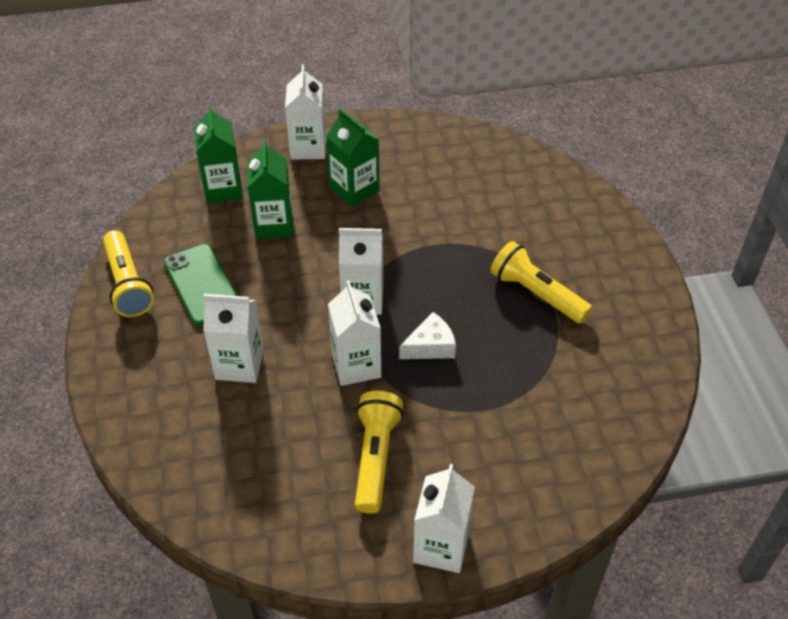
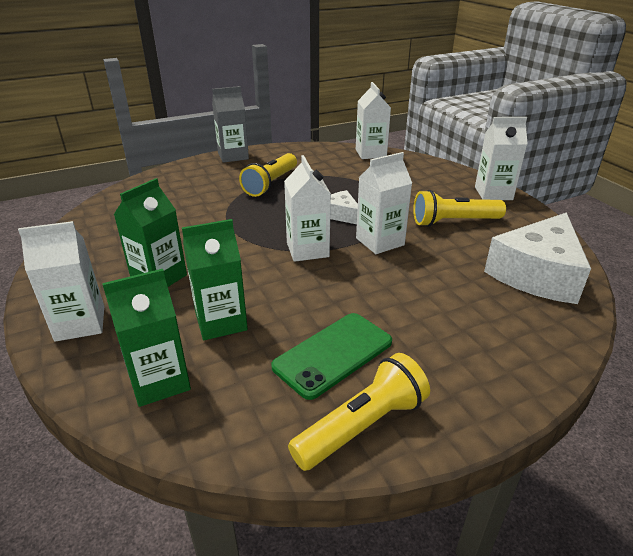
camera: 105 degrees left, 15 degrees down
(236, 489) = (537, 274): none -> white cheese
(239, 364) = (420, 301): white carton -> white carton (370, 153)
(641, 266) = (233, 156): none -> grey carton

